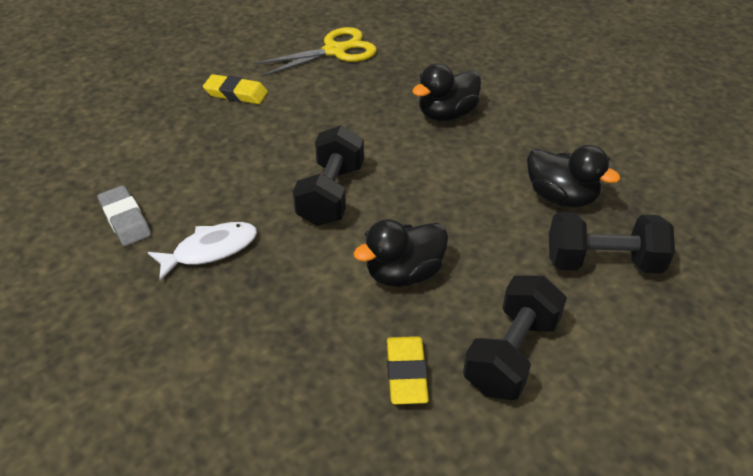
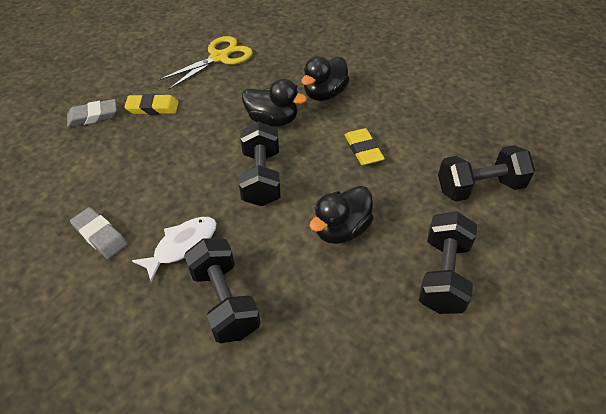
camera: 15 degrees left, 5 degrees up
(166, 91) = (93, 116): none -> grey eraser
(234, 321) = (225, 301): none -> black dumbbell
(406, 373) = (374, 310): yellow eraser -> yellow eraser (363, 150)
(561, 197) = (431, 143): black duck -> black duck (273, 120)

